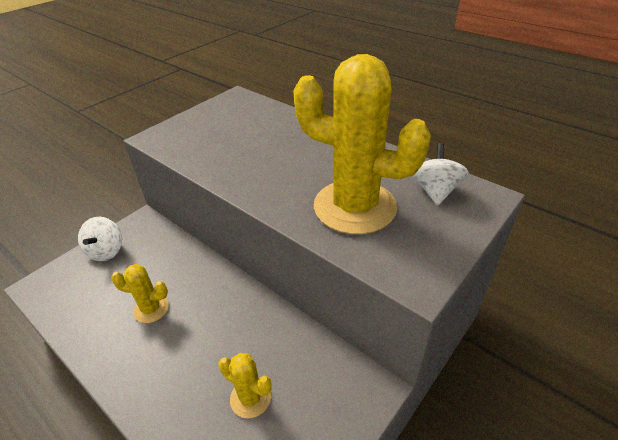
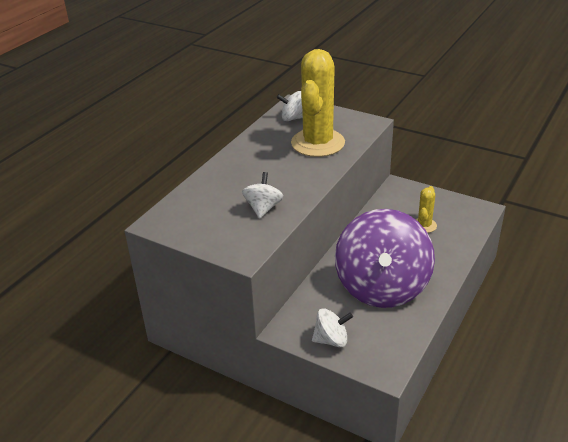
camera: 100 degrees left, 5 degrees down
(151, 309) = (382, 287): yellow cactus -> purple spinning top
(222, 151) = (263, 208): none -> white spinning top

